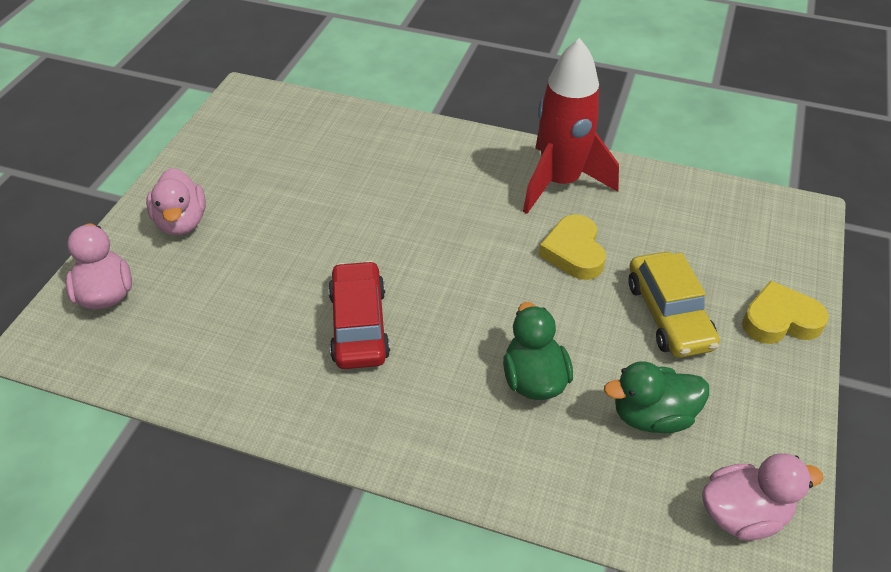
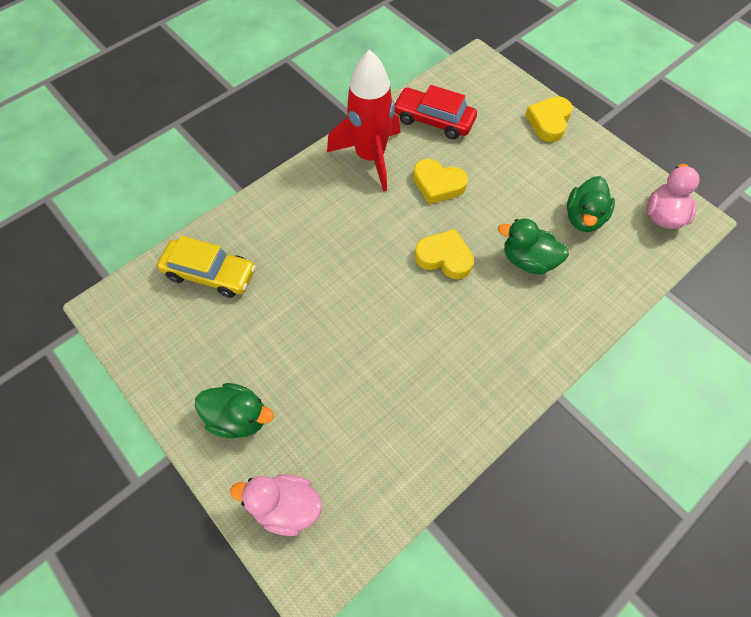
camera: 60 degrees left, 15 degrees up
(182, 222) = (238, 417): pink duck -> green duck
(359, 325) = (428, 336): red car -> red car (433, 120)
(475, 298) = (444, 257): none -> yellow heart
(668, 315) = (516, 168): yellow car -> yellow car (210, 274)

